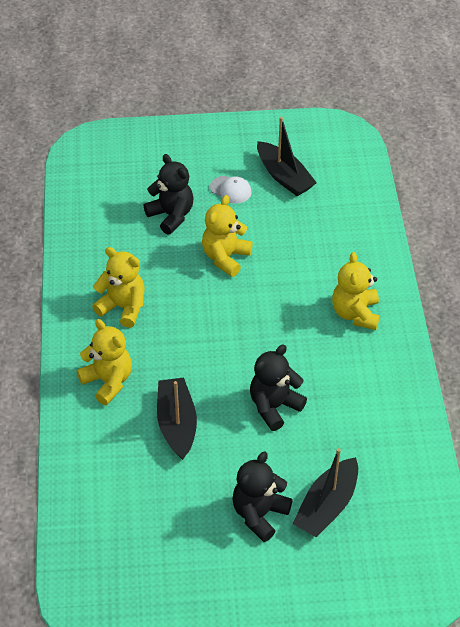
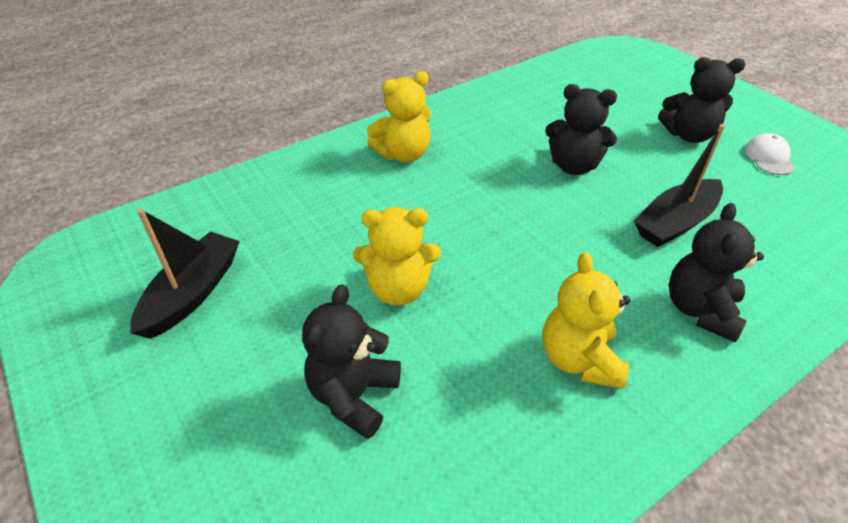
camera: 120 degrees left, 5 degrees down
(108, 381) = (700, 310): yellow teddy bear -> black teddy bear
(231, 190) = (251, 344): white cap -> white cap (769, 157)
(327, 506) = (632, 105): black boat -> none

